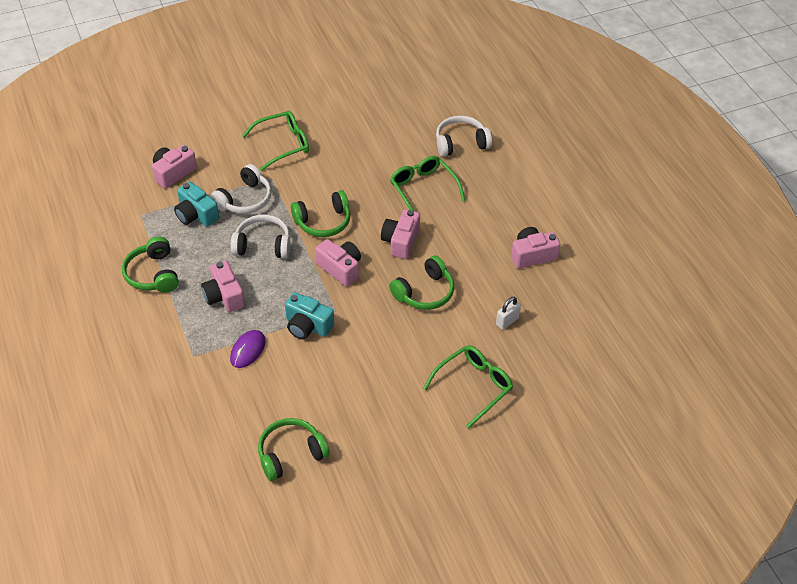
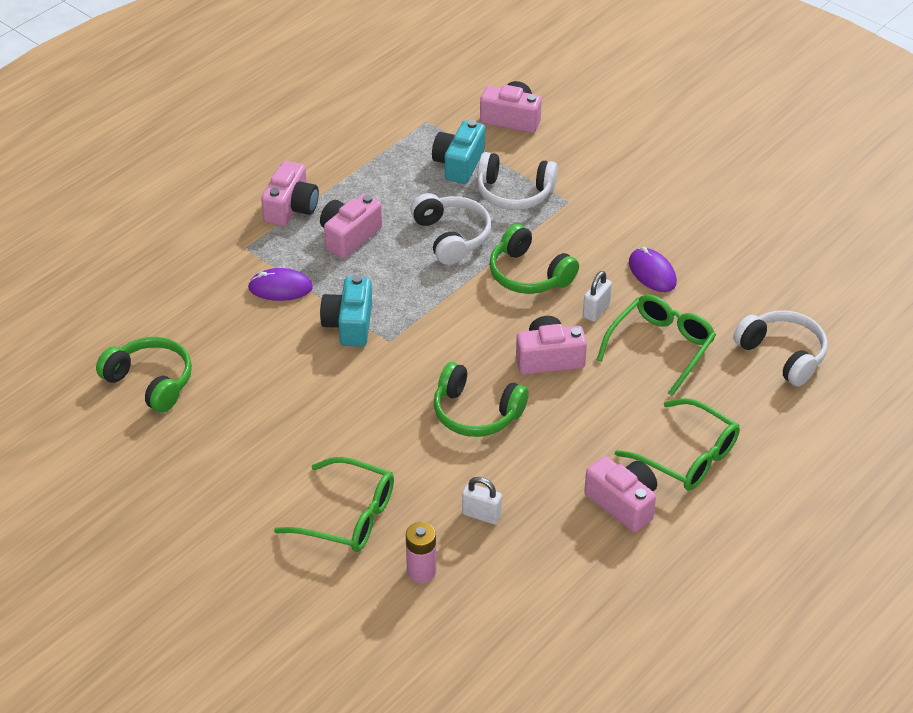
camera: 65 degrees right, 5 degrees down
(153, 274) = (344, 168): green headphones -> none
(282, 144) = (634, 188): green glasses -> green glasses (686, 456)
(340, 268) = (461, 319): pink camera -> pink camera (291, 207)
(360, 167) = (652, 272): none -> purple mouse
(375, 204) = (596, 310): none -> white padlock
(536, 366) = (421, 571): none -> pink battery

